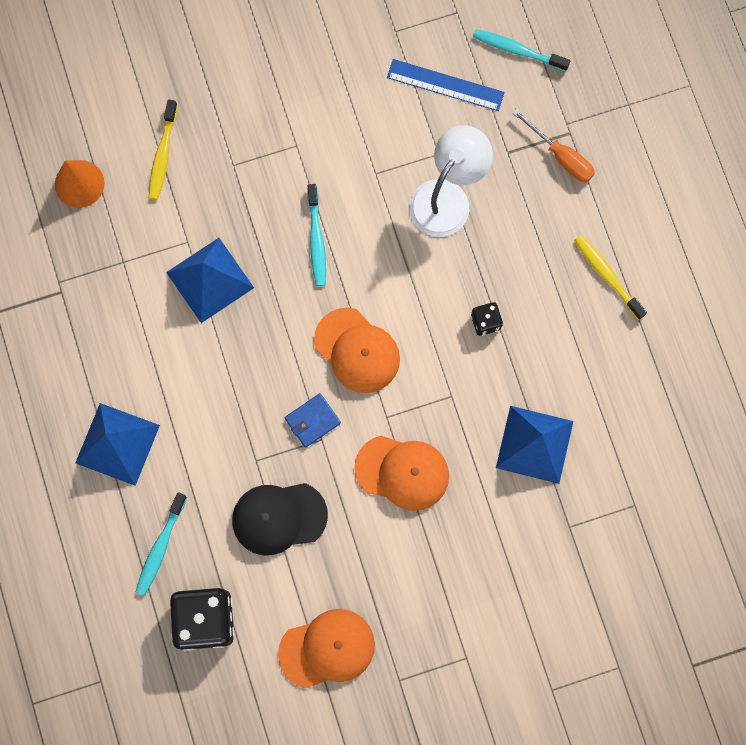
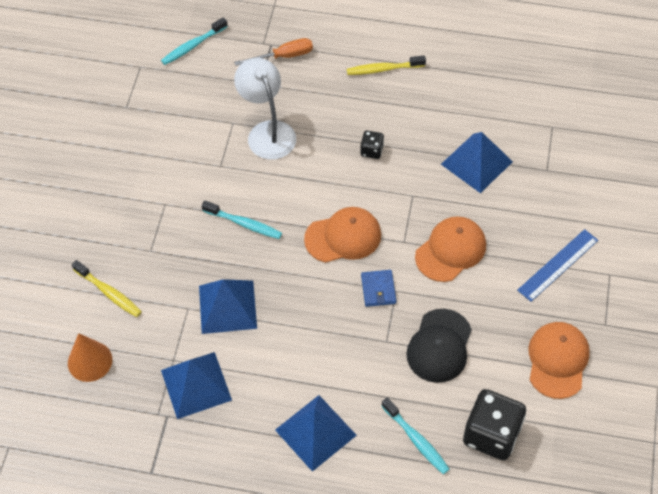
camera: 60 degrees left, 20 degrees down
(107, 300) = (196, 385): none -> blue pyramid
(445, 85) = (186, 96): blue ruler -> blue ruler (558, 265)

